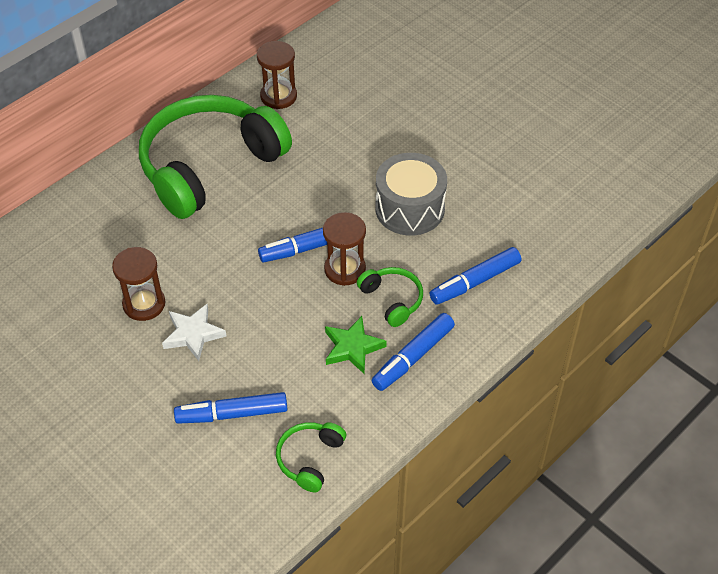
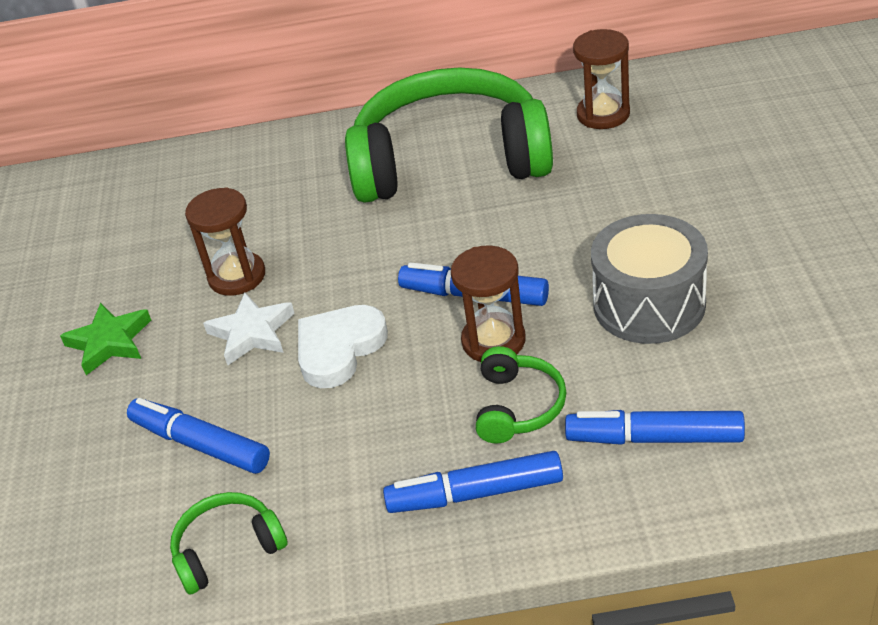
camera: 45 degrees right, 10 degrees down
(259, 317) = (339, 349): none -> white heart
(352, 347) = (411, 440): green star -> green star (109, 342)

